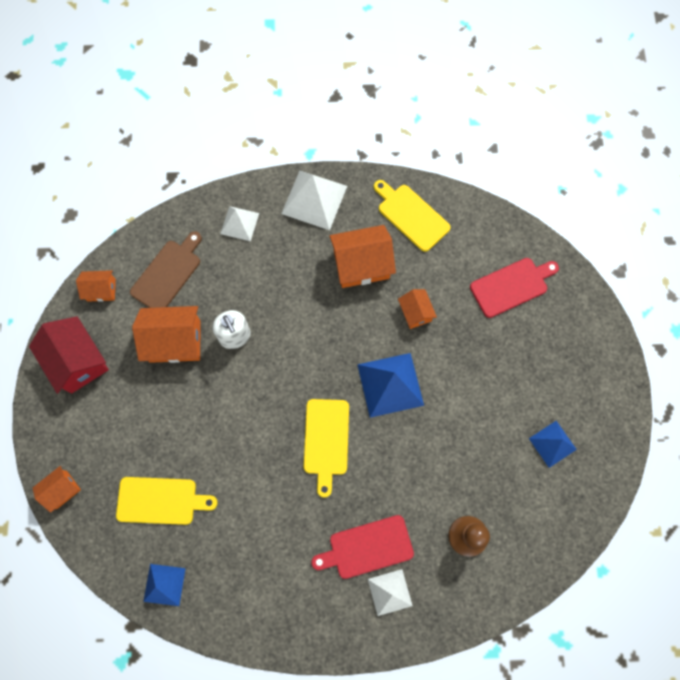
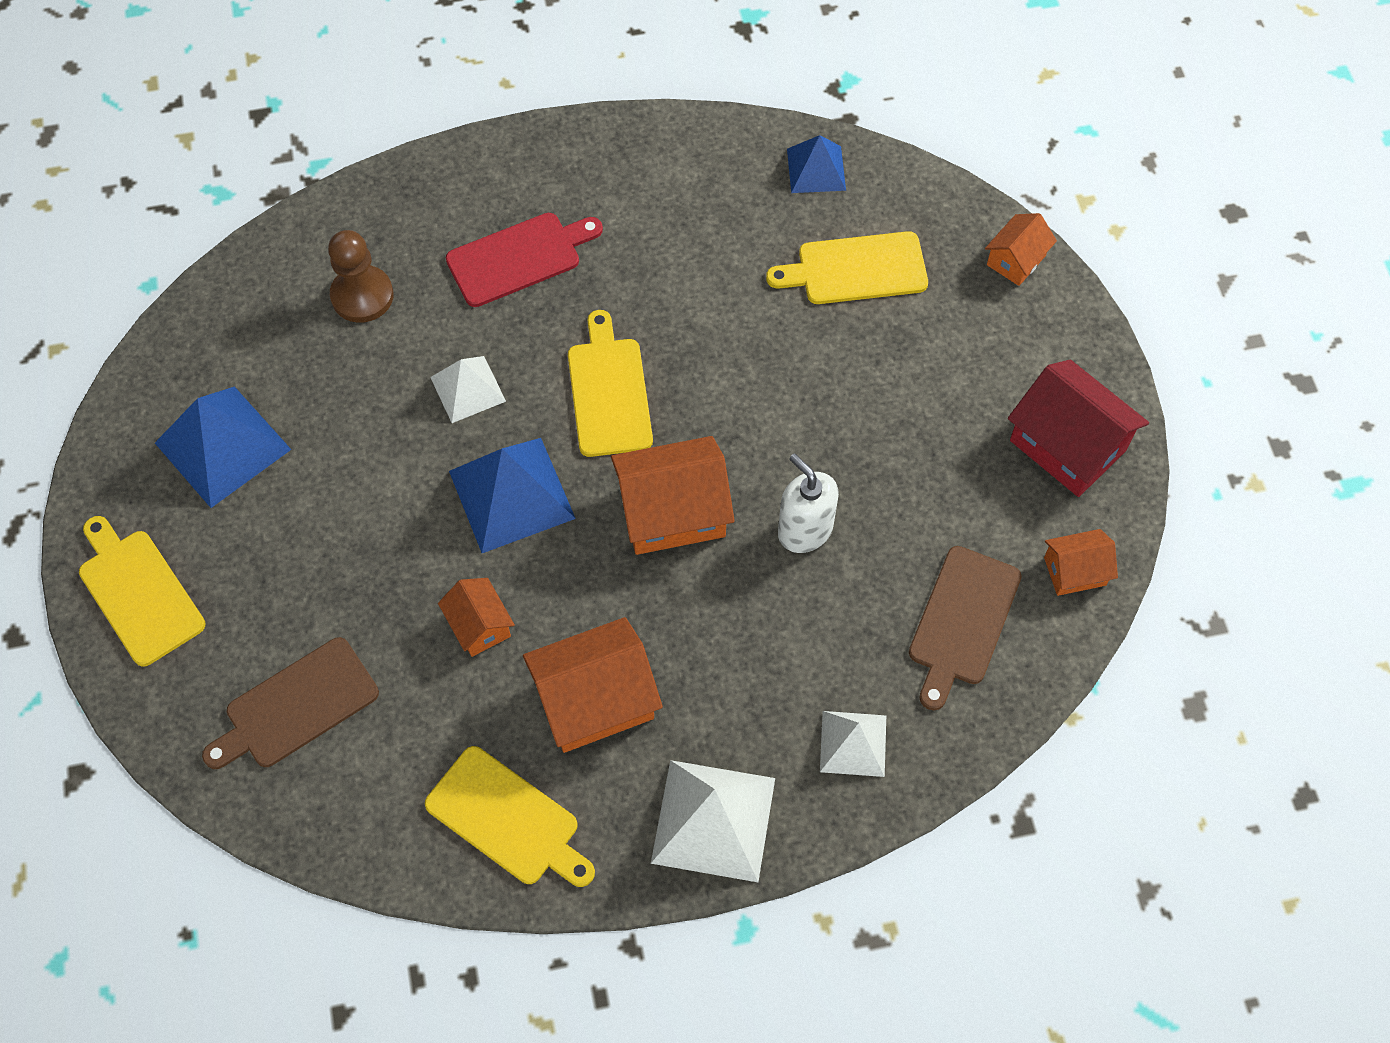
camera: 170 degrees right, 10 degrees down
(175, 341) = (910, 505): orange house -> orange house (672, 512)
(389, 592) = (477, 209): white pyramid -> white pyramid (468, 389)
(511, 286) = (296, 706): red cutting board -> brown cutting board
(552, 444) = (222, 446): blue pyramid -> blue pyramid, size x1.65
(595, 361) = (138, 592): none -> yellow cutting board

